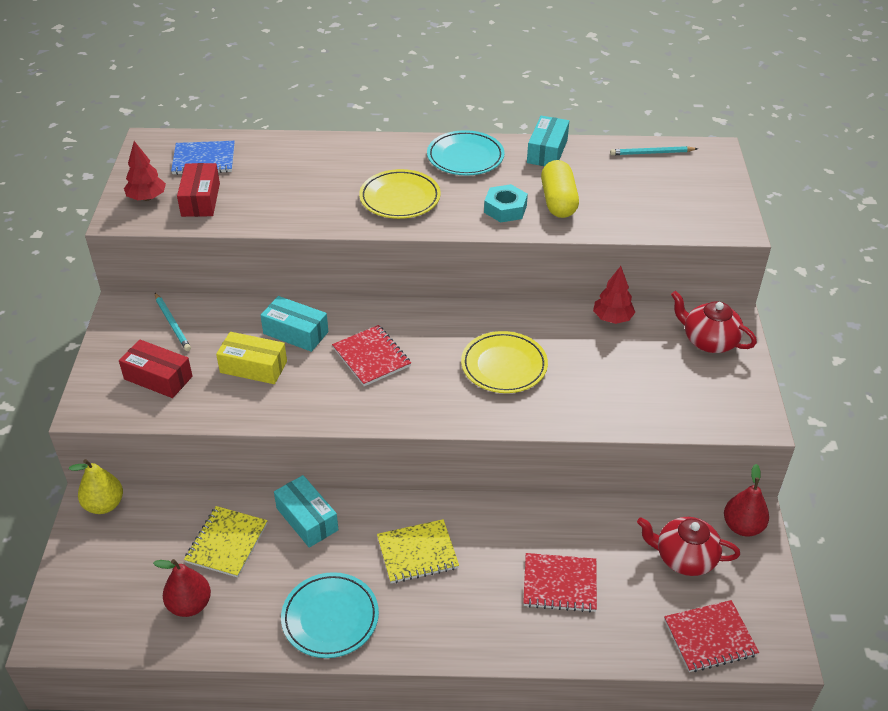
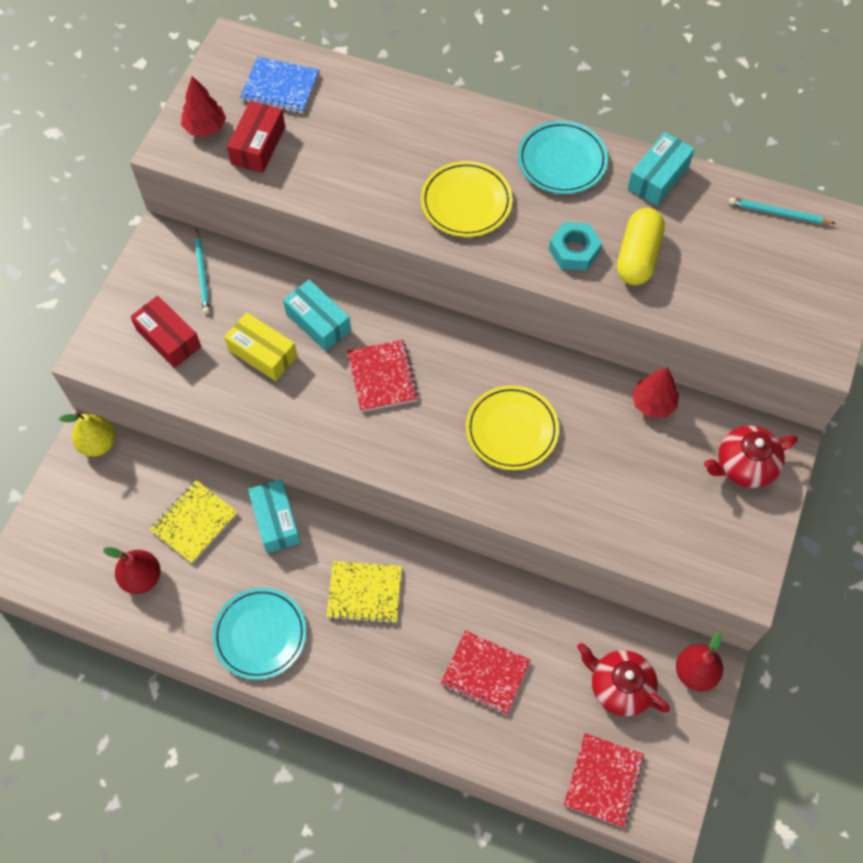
camera: 20 degrees right, 20 degrees up
(709, 341) = (744, 466): red teapot -> red teapot turned 75 degrees counterclockwise
(710, 637) = (603, 780): red notebook -> red notebook turned 75 degrees counterclockwise

